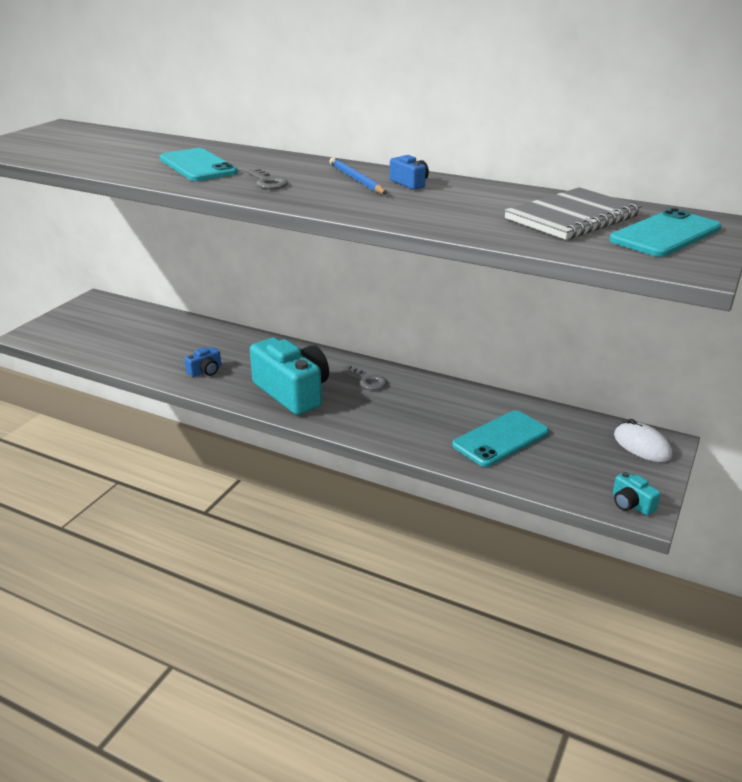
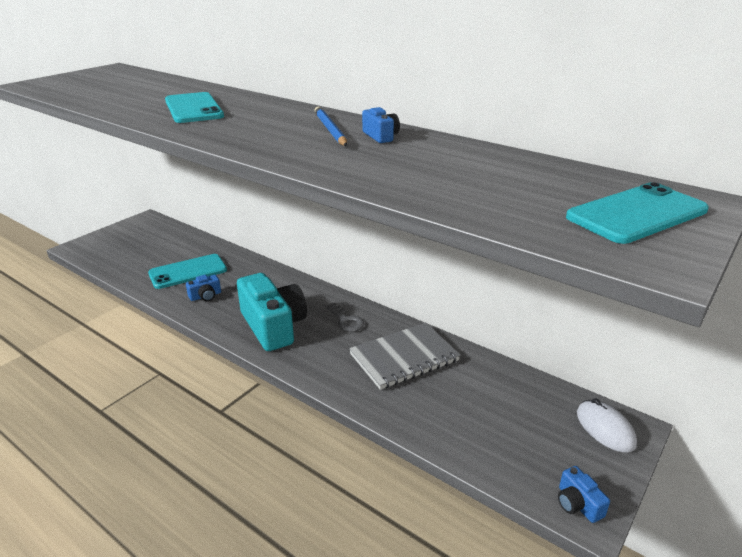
camera: 10 degrees right, 0 degrees up
(268, 182) = (243, 127): grey key -> none
(501, 439) = (456, 402): turquoise phone -> turquoise phone (188, 272)
(572, 217) = (534, 185): grey notebook -> grey notebook (404, 357)
(631, 504) = (577, 504): turquoise camera -> blue camera

